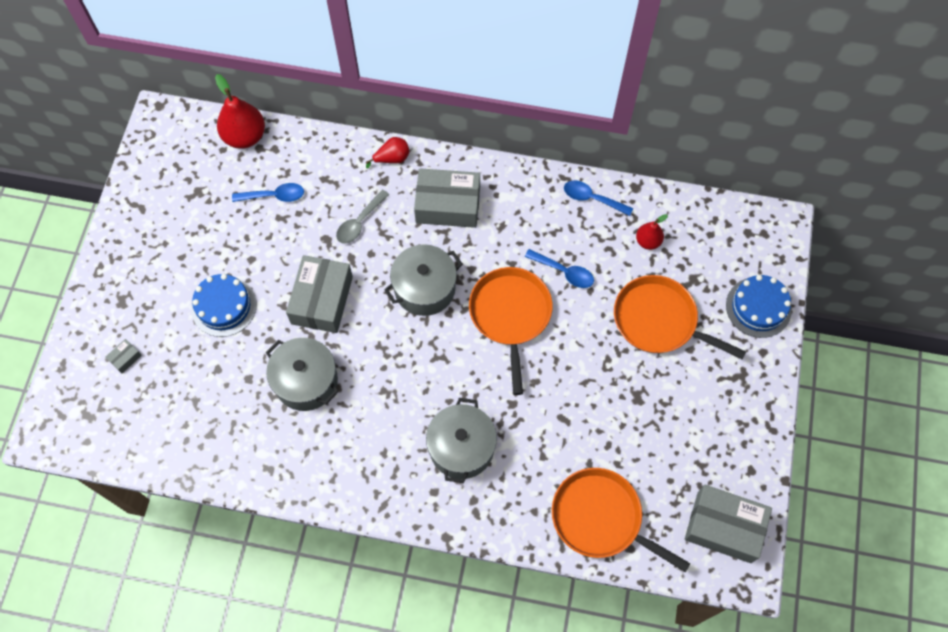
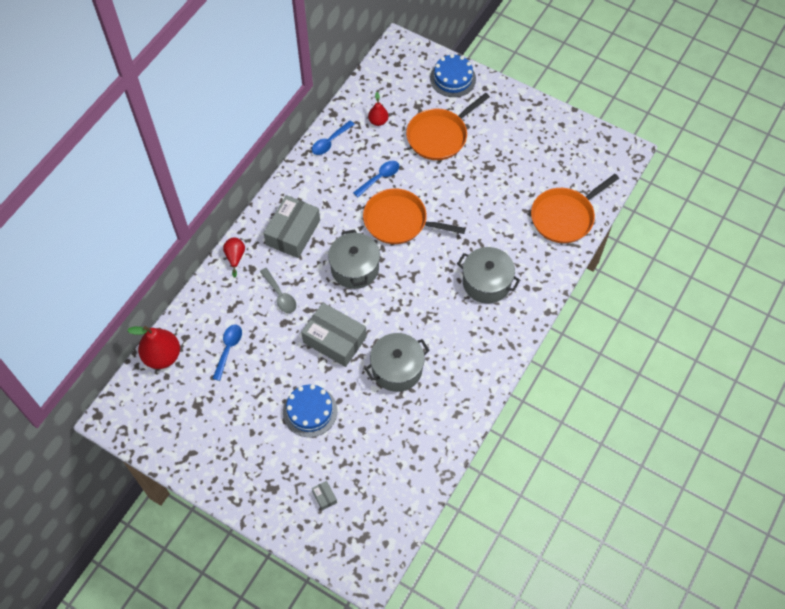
camera: 70 degrees left, 5 degrees down
(724, 527) = (593, 152): grey box -> none

